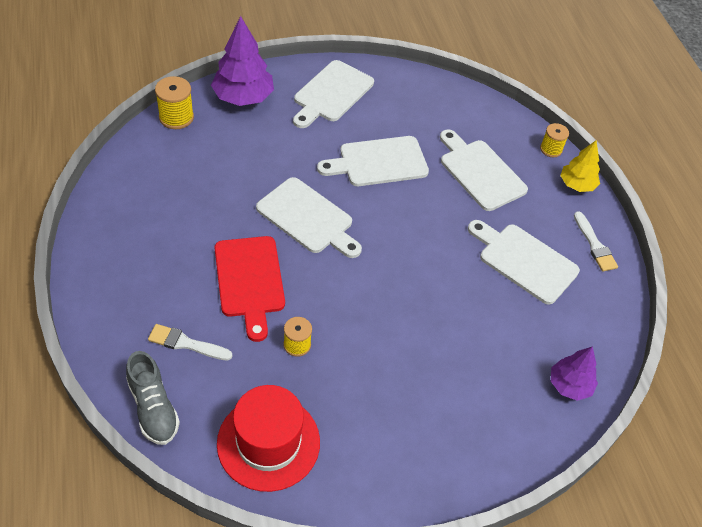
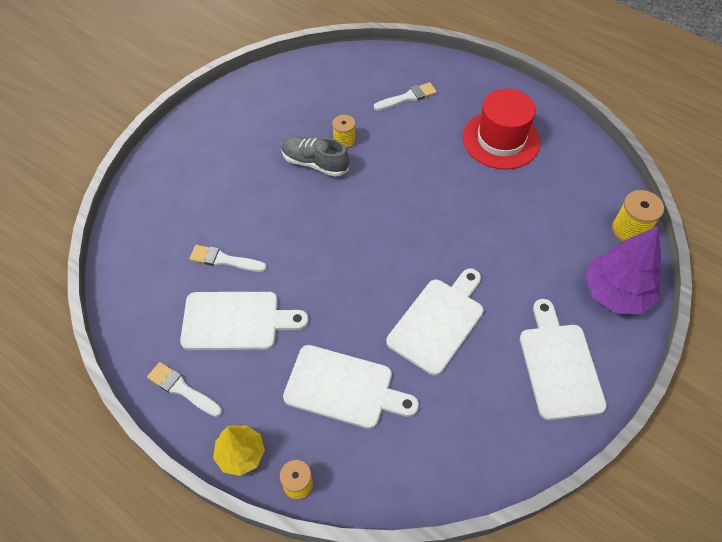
camera: 145 degrees right, 5 degrees up
(153, 408) = (384, 60): grey shoe -> grey shoe (314, 163)
(249, 281) = (417, 155): red cutting board -> none
(268, 442) = (305, 86): red hat -> red hat (501, 140)
(308, 218) = (433, 226): white cutting board -> none
(500, 313) = (224, 260): none -> white brush
(569, 385) = (136, 242): purple tree -> none

